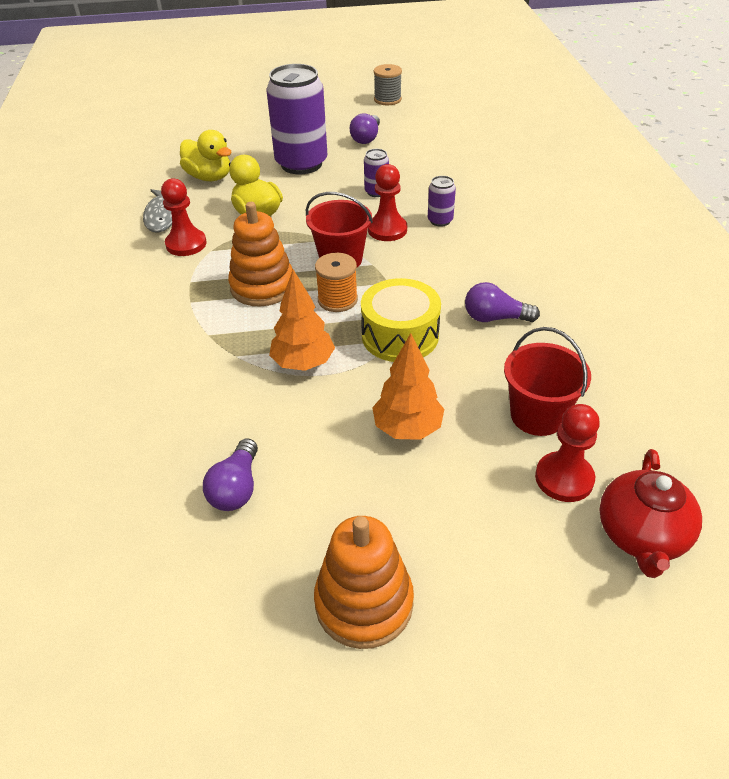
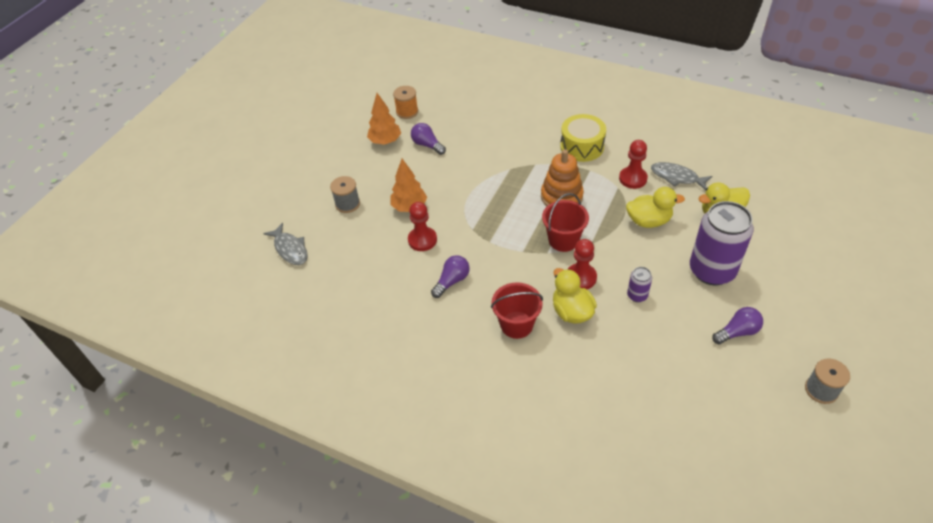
camera: 125 degrees right, 5 degrees up
(303, 363) = (483, 190): orange tree -> orange tree (385, 141)
(337, 300) = (524, 222): orange spool -> orange spool (407, 112)
(364, 603) = (346, 160): orange stacking toy -> none
(366, 138) = (737, 332): purple light bulb -> purple light bulb turned 105 degrees clockwise
(400, 336) = (472, 234): yellow drum -> yellow drum (582, 146)
(440, 221) = (571, 311): purple can -> yellow duck
(472, 519) = (347, 204): none -> grey spool
(537, 415) = (374, 256): red bucket -> red bucket (516, 325)
(564, 478) = (335, 243): red pawn -> red pawn (422, 240)
(641, 536) = (290, 249): red teapot -> grey fish

